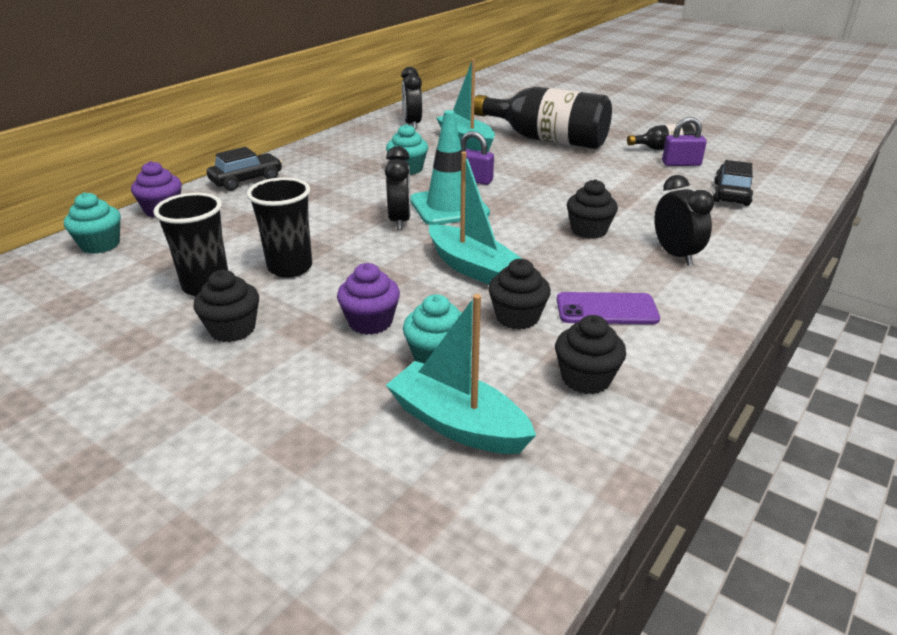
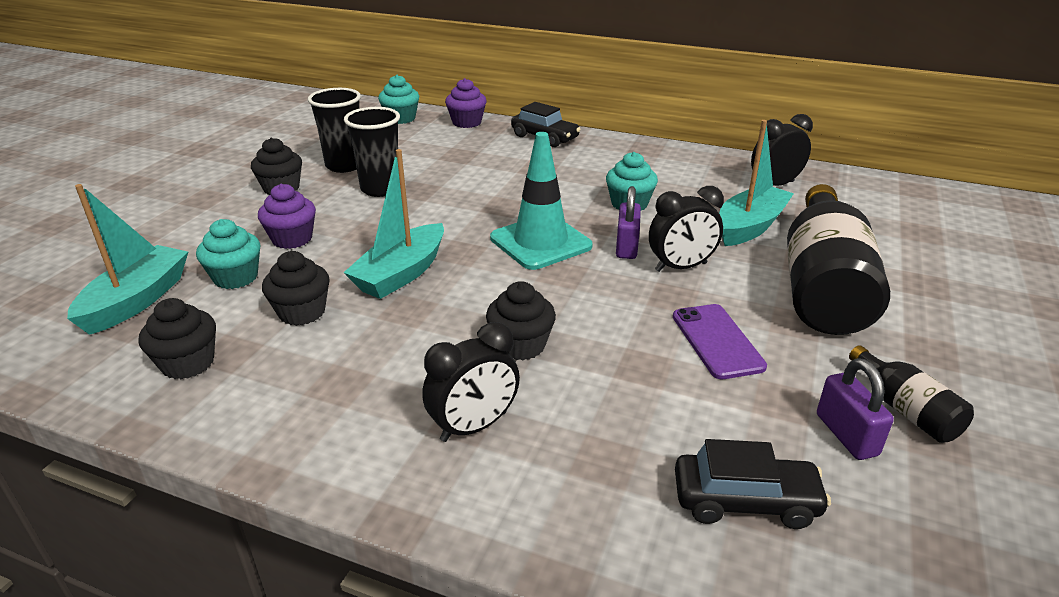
camera: 75 degrees right, 0 degrees up
(400, 220) = (493, 221): black clock -> black clock (681, 267)
(606, 309) = (320, 370): purple phone -> purple phone (717, 341)

